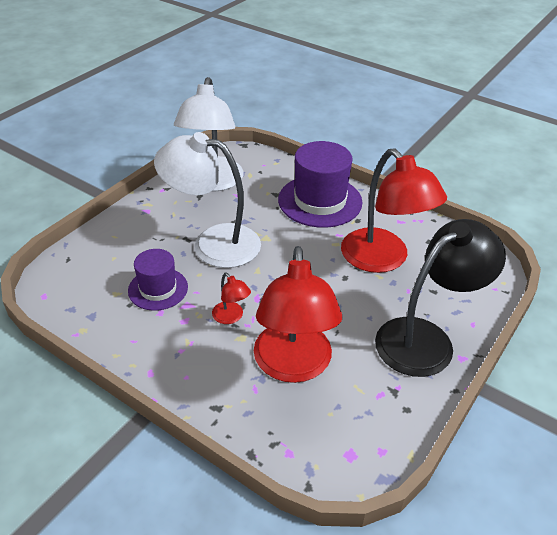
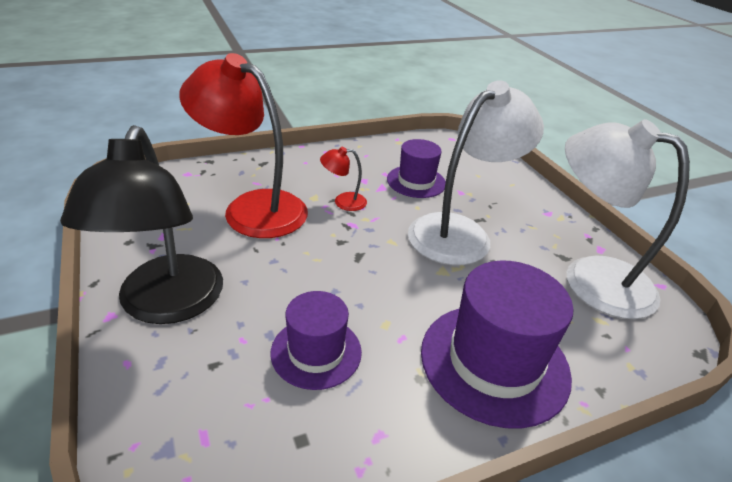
camera: 120 degrees right, 5 degrees down
(383, 259) = (316, 352): red lamp -> purple hat

